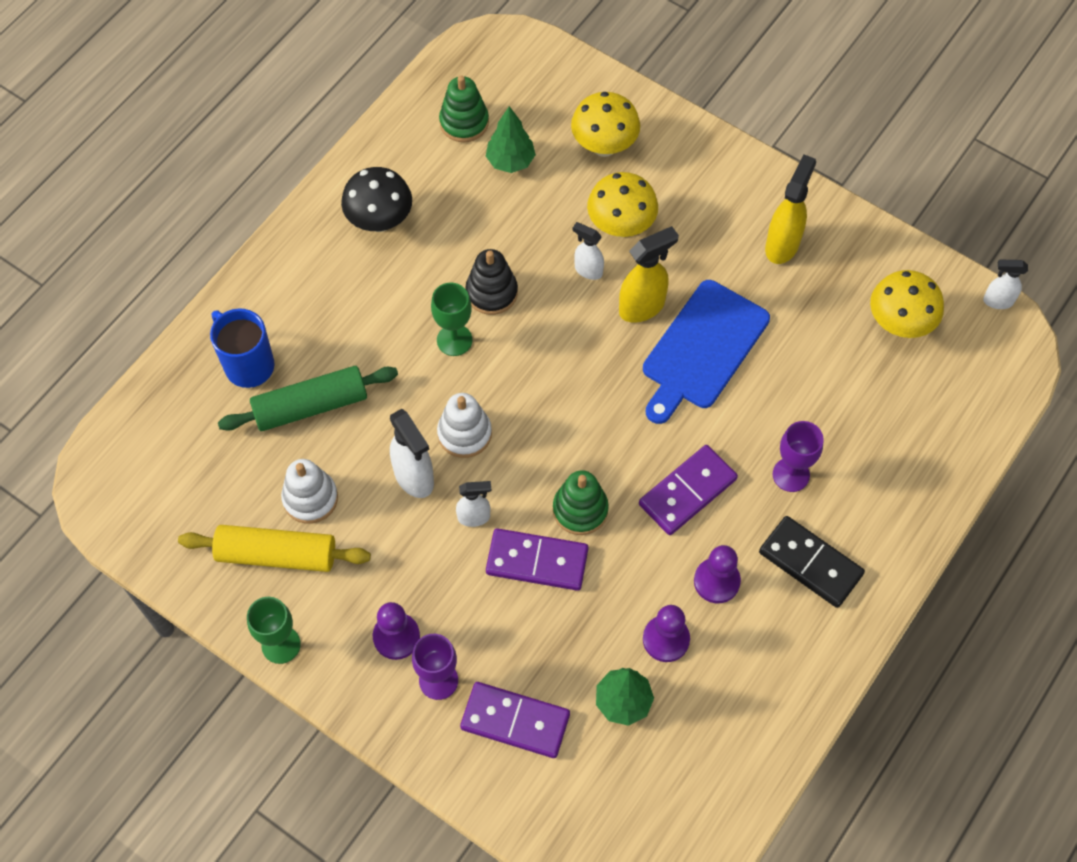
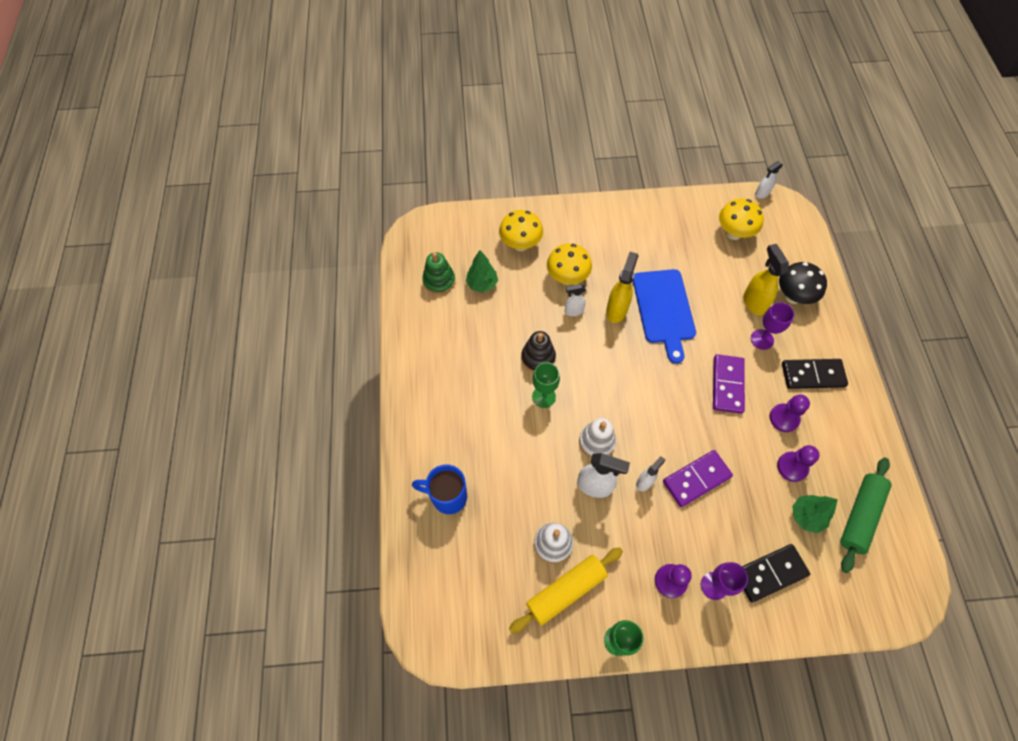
camera: 40 degrees left, 0 degrees up
(311, 406) = (504, 492): green rolling pin -> green rolling pin (860, 516)
(380, 221) = (444, 363): black mushroom -> black mushroom (793, 296)
(515, 721) = (770, 573): purple domino -> black domino
(580, 510) = (689, 435): green stacking toy -> none
(782, 244) = (648, 233): yellow spray bottle -> yellow spray bottle (753, 302)

